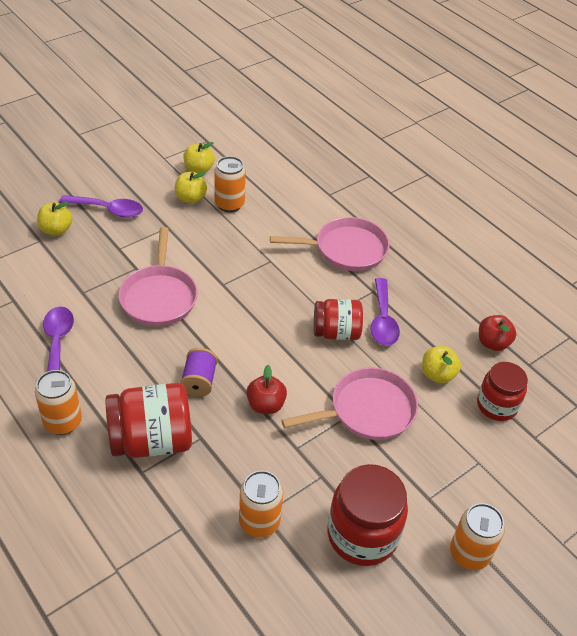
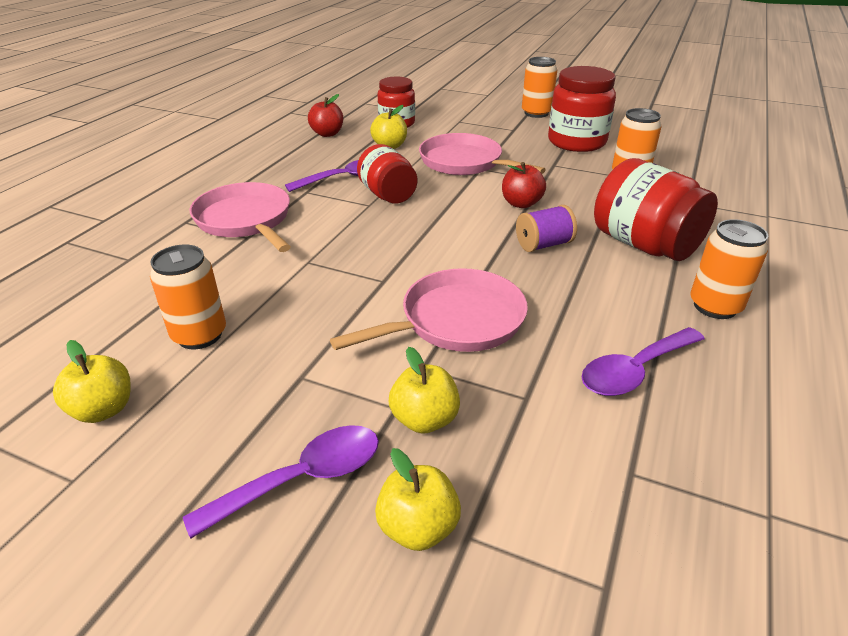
camera: 115 degrees left, 10 degrees down
(108, 210) = (302, 479): purple spoon -> purple spoon turned 75 degrees clockwise
(190, 198) = (204, 383): yellow apple -> yellow apple (424, 419)

